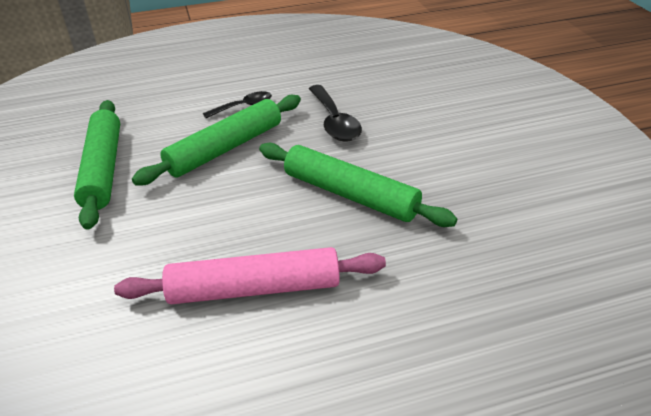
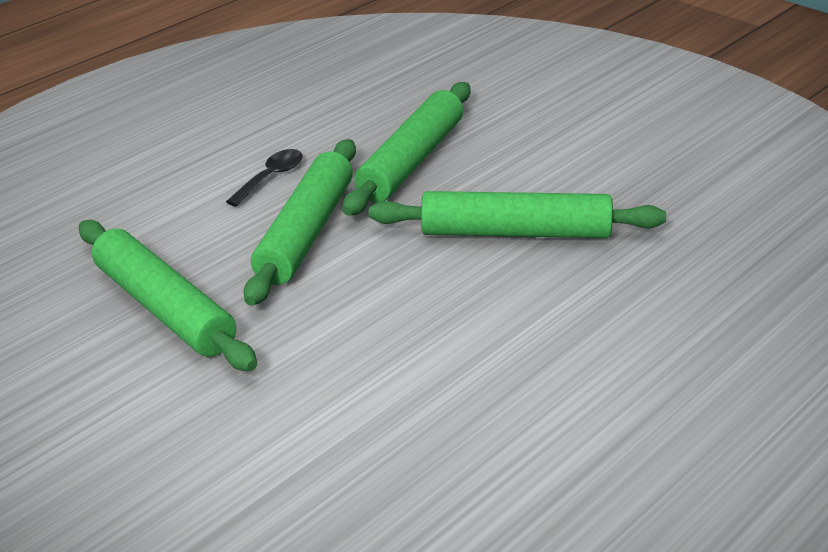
camera: 30 degrees left, 5 degrees down
(254, 289) = (510, 358): pink rolling pin -> none
(334, 121) = (411, 161): black spoon -> green rolling pin

